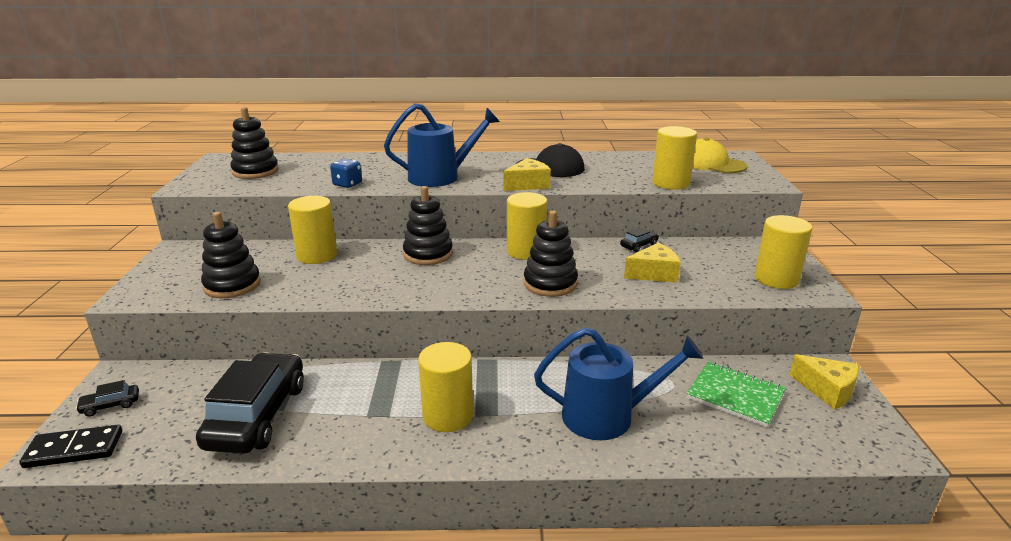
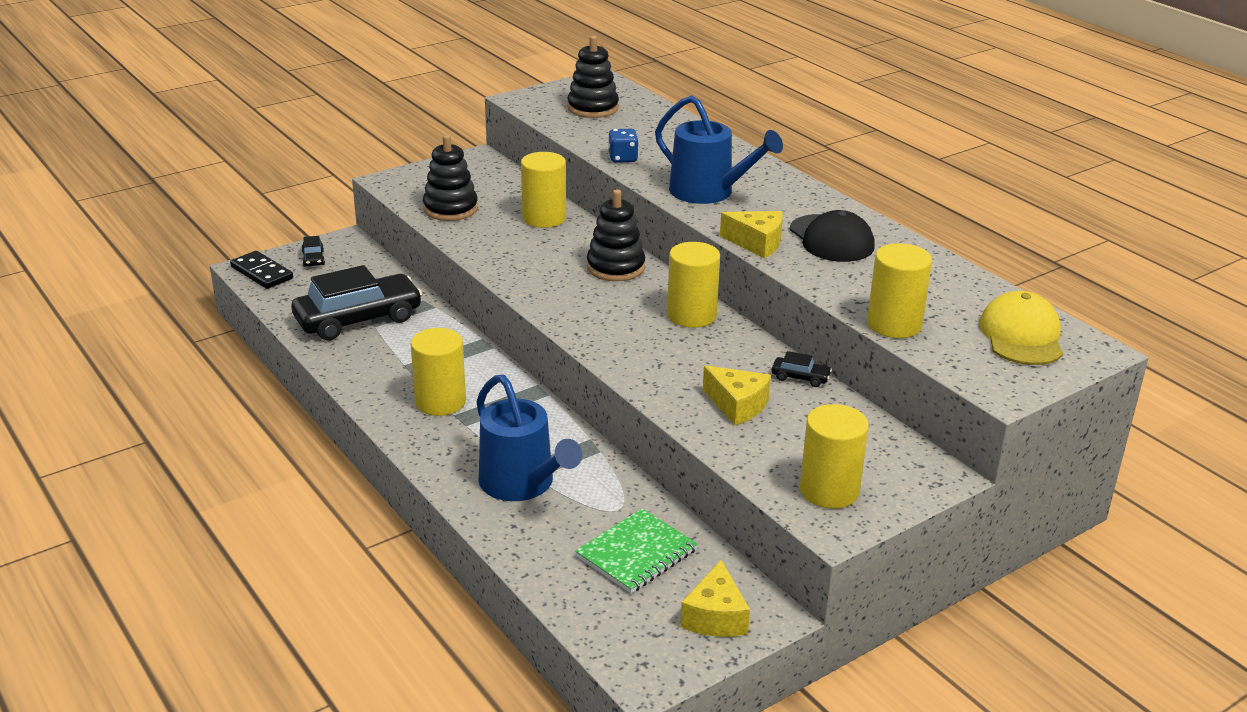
camera: 55 degrees right, 5 degrees up
(110, 405) = (313, 258): black car -> black car turned 135 degrees counterclockwise
(550, 284) = (636, 351): black stacking toy -> none
(735, 395) = (637, 553): green notebook -> green notebook turned 45 degrees clockwise

